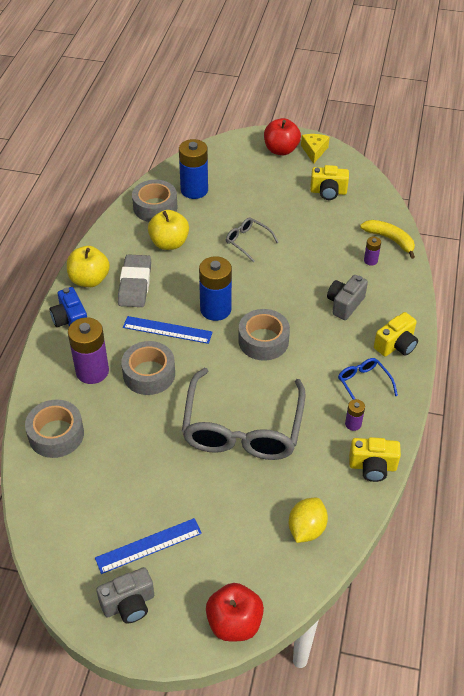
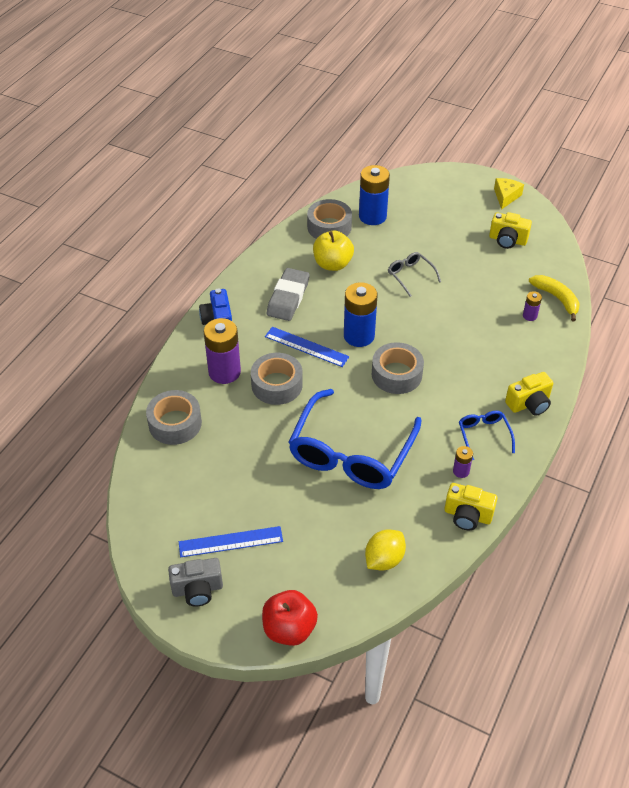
camera: 15 degrees right, 0 degrees up
(89, 280) = (246, 286): yellow apple -> none
(242, 427) = (351, 452): grey glasses -> blue glasses
(281, 150) = (472, 190): red apple -> none
(345, 304) = (489, 354): grey camera -> none

